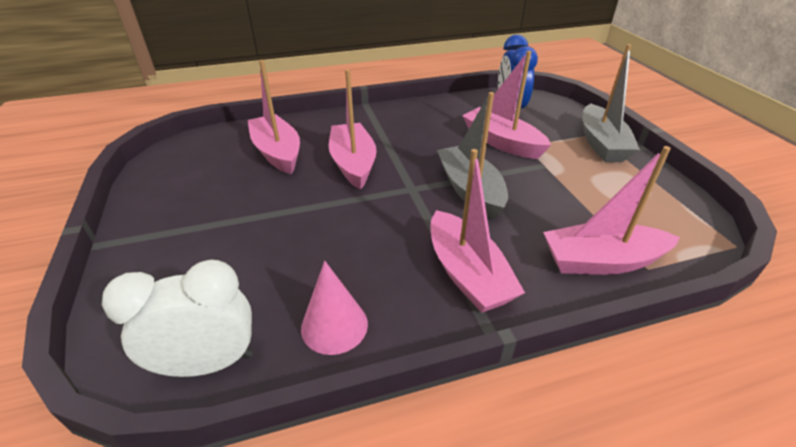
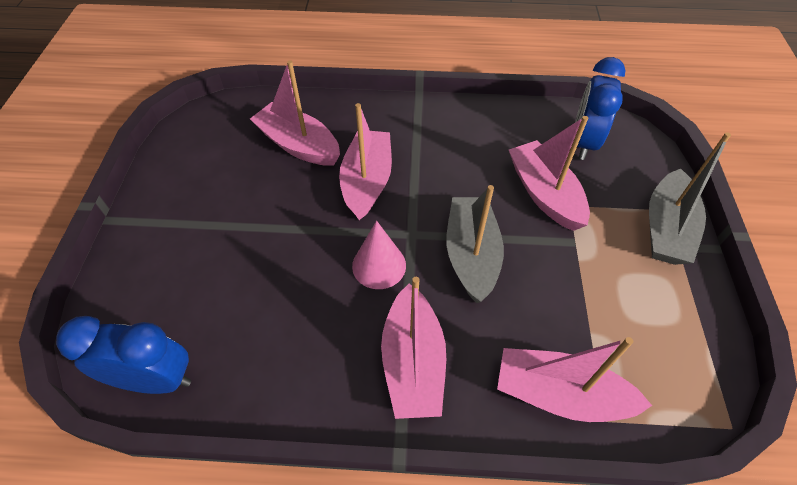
camera: 20 degrees right, 15 degrees up
(208, 363) = (156, 379): white clock -> blue clock
(277, 152) = (298, 145): pink boat -> pink boat turned 45 degrees counterclockwise
(334, 325) = (267, 378): pink cone -> pink cone (379, 265)

